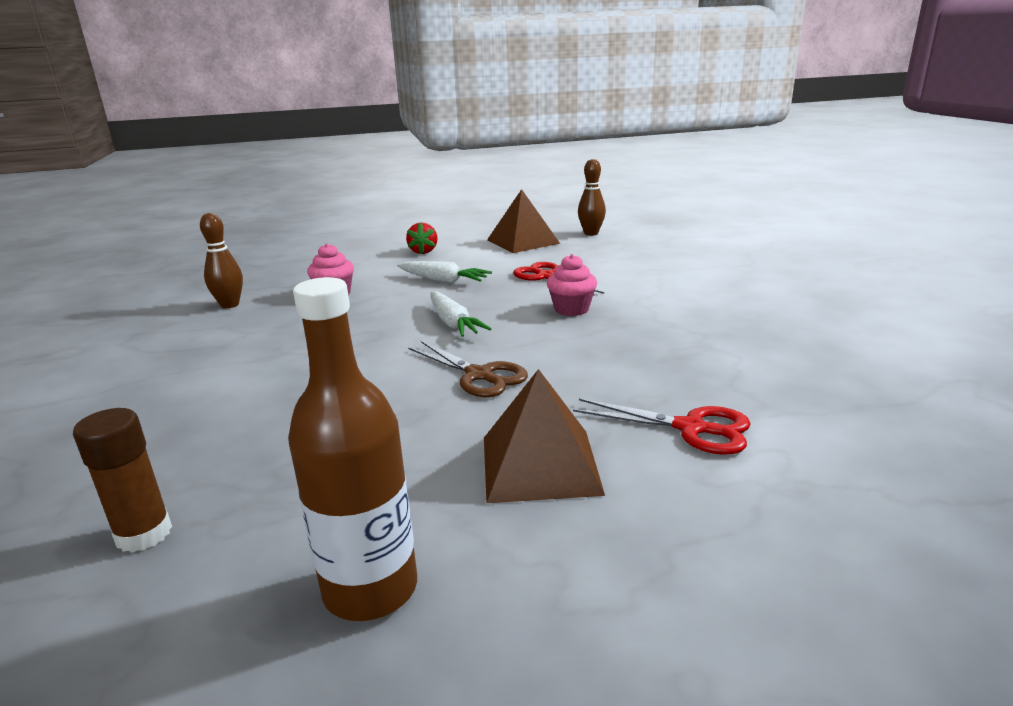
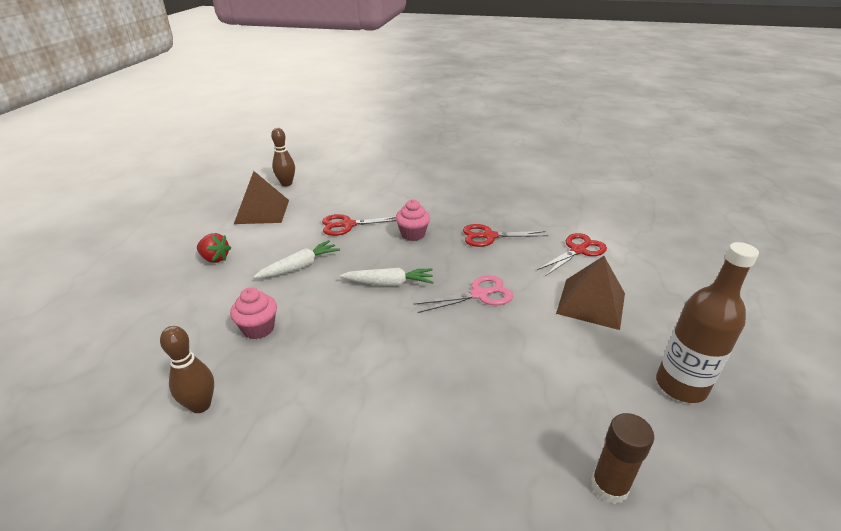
camera: 65 degrees left, 10 degrees up
(479, 375) = (479, 294): brown scissors -> pink scissors
(633, 352) = (489, 236): none -> red scissors

